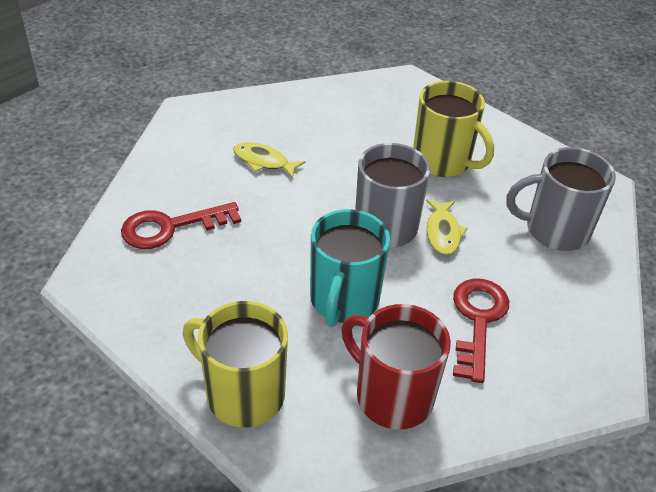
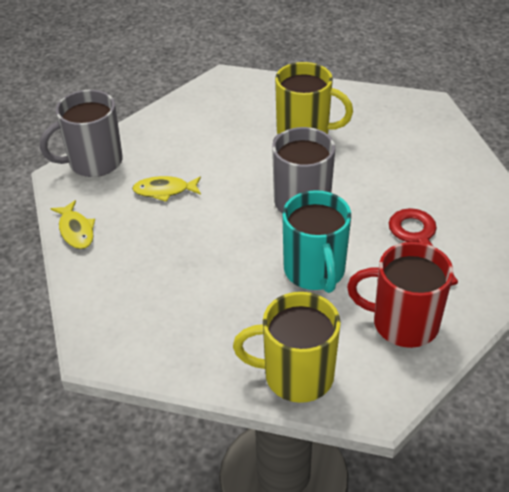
camera: 25 degrees left, 0 degrees up
(170, 227) = (131, 277): red key -> none
(443, 233) = (346, 188): yellow fish -> yellow fish (76, 230)
(555, 230) = (423, 152): grey mug -> grey mug (93, 162)

